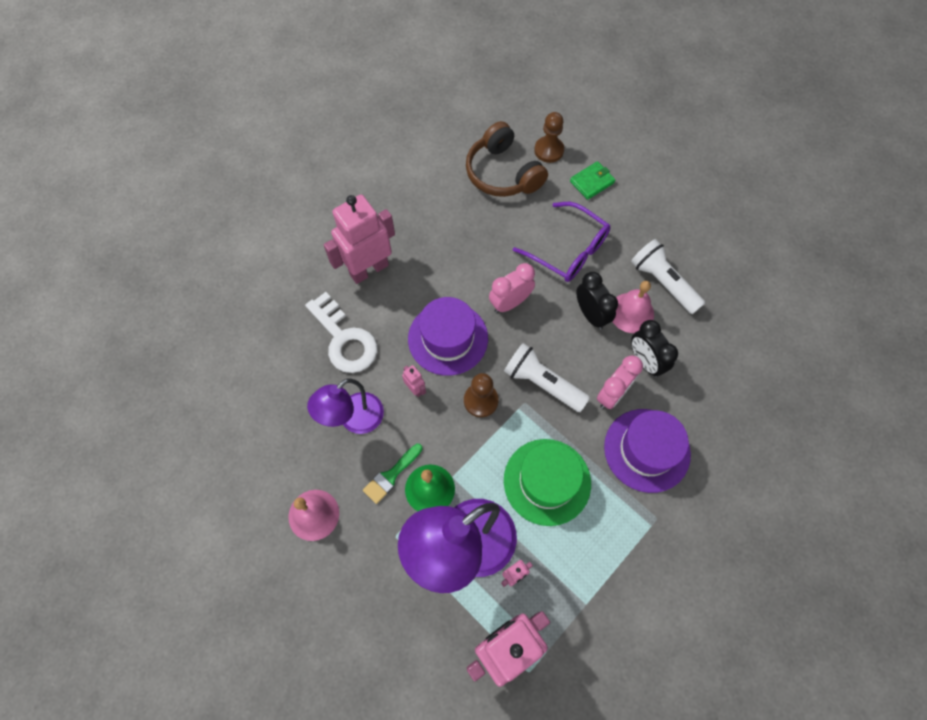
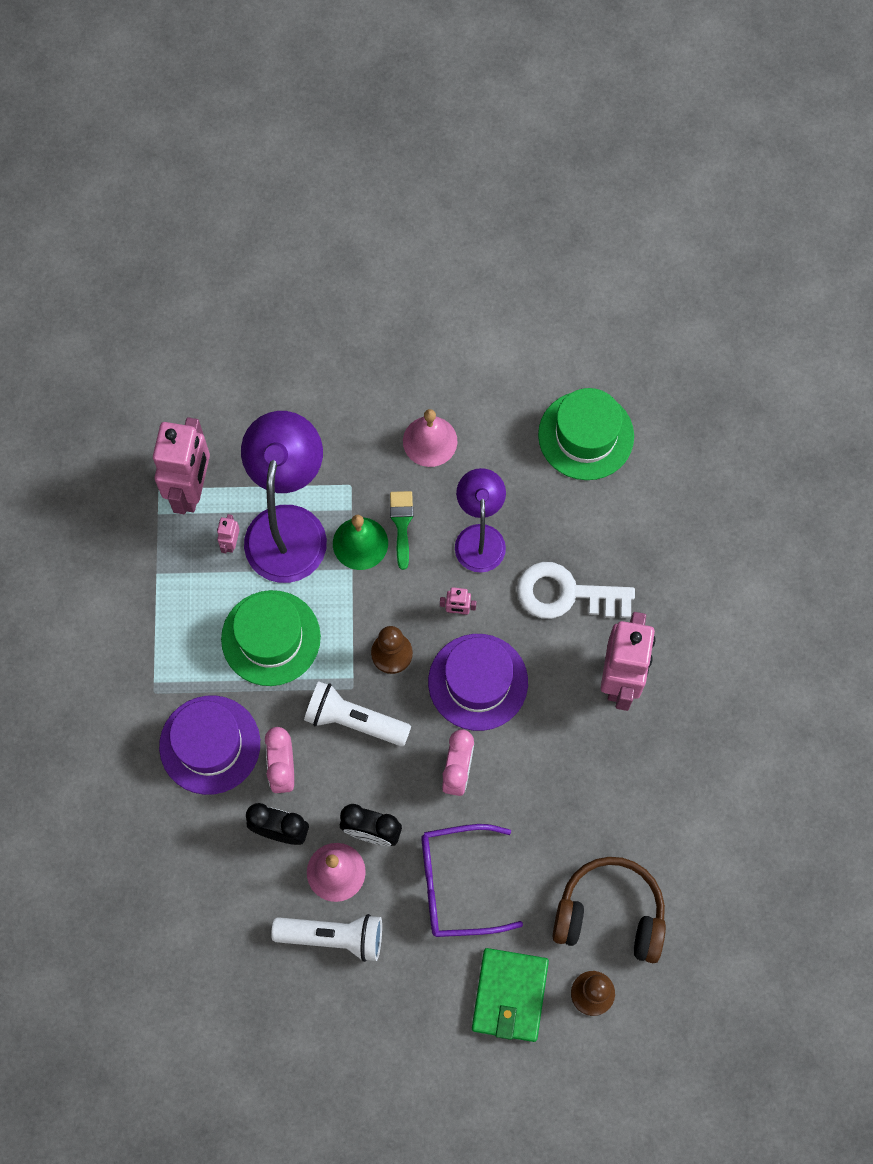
camera: 135 degrees right, 5 degrees up
(221, 420) = (586, 435): none -> green hat
(542, 383) = (354, 720): white flashlight -> white flashlight turned 150 degrees counterclockwise
(592, 182) = (510, 995): green wallet -> green wallet, size x1.58

